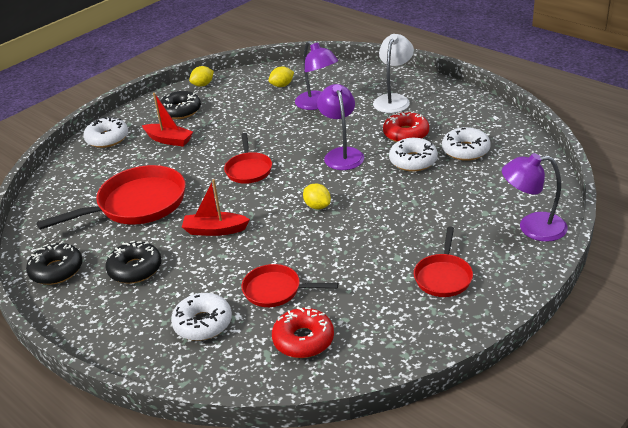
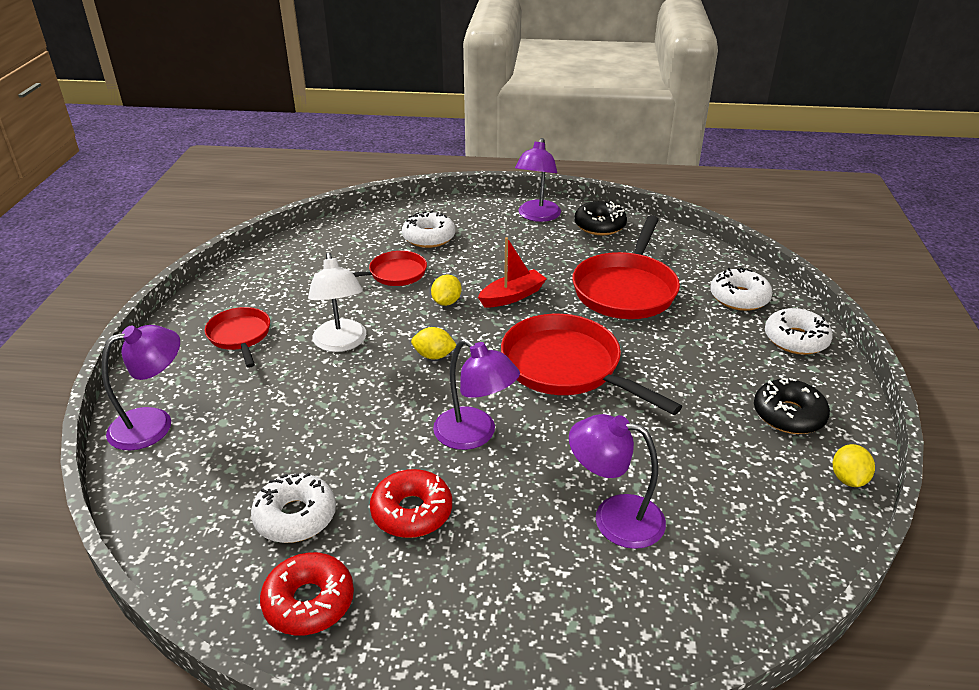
camera: 140 degrees right, 0 degrees up
(83, 306) = (537, 216): none -> purple lamp
(135, 269) = (537, 247): black donut -> none
(169, 140) = (722, 366): red boat -> none
(248, 170) = (566, 367): red pan -> red pan, size x1.77
(282, 85) = (726, 537): yellow lemon -> yellow lemon (446, 302)
(303, 340) = (336, 254): red donut -> red donut (309, 602)
(393, 100) = (496, 589): white lamp -> white lamp (341, 343)
(413, 161) = (365, 464): white donut -> white donut (739, 297)

